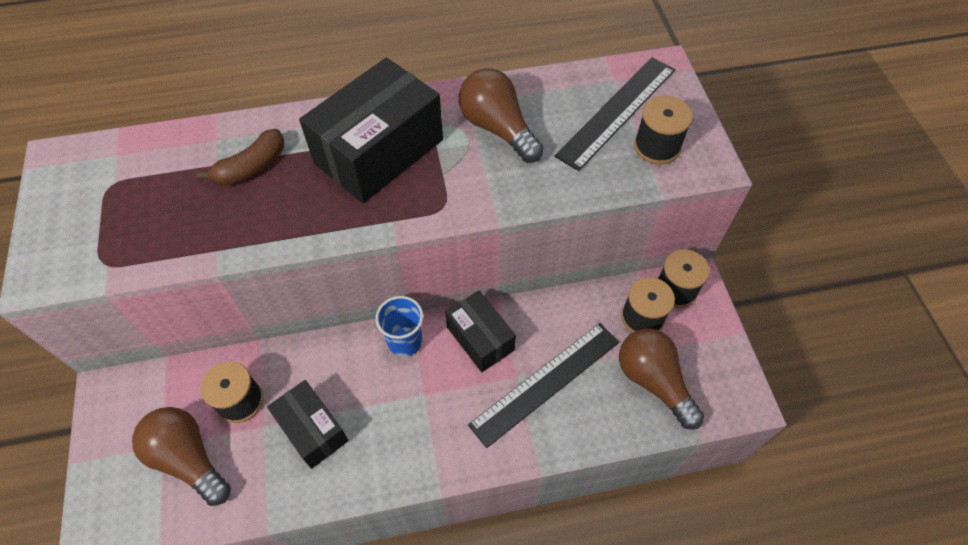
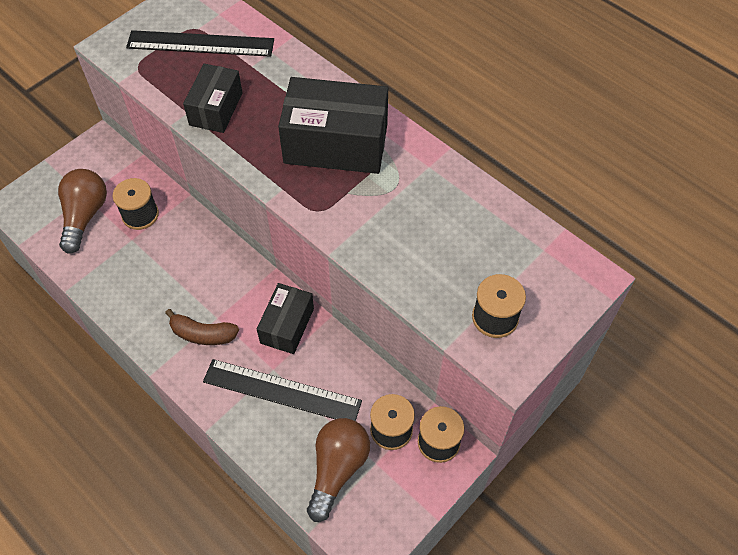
camera: 55 degrees right, 0 degrees up
(251, 167) = (264, 85): brown banana -> brown banana (203, 334)
(312, 430) = (147, 268): black box -> black box (216, 109)
(405, 341) = (250, 279): blue cup -> none
(498, 128) = (419, 201): brown light bulb -> none
(617, 112) = (508, 270): black ruler -> black ruler (200, 44)

